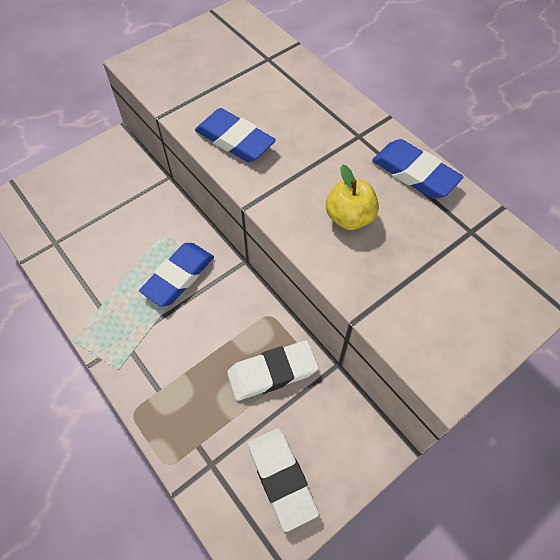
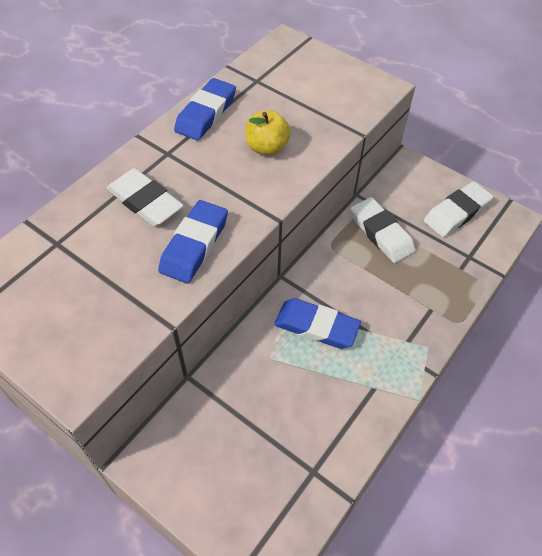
camera: 105 degrees left, 5 degrees down
(297, 113) = (145, 202): none -> white eraser

